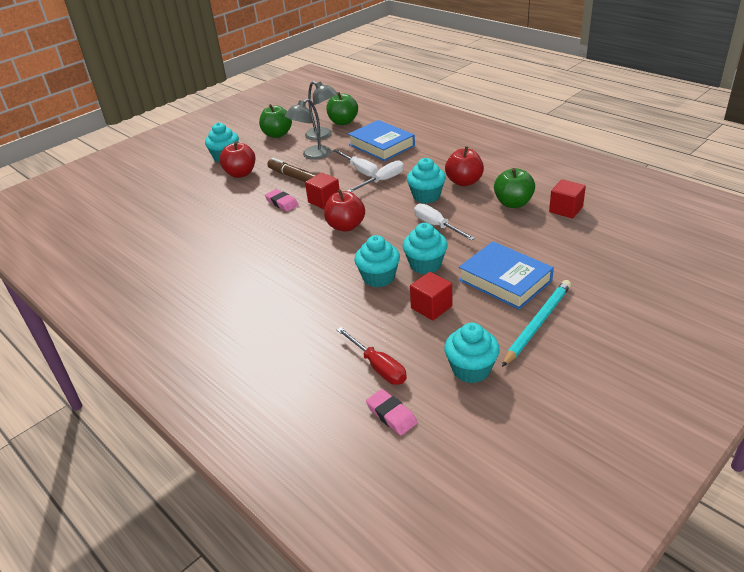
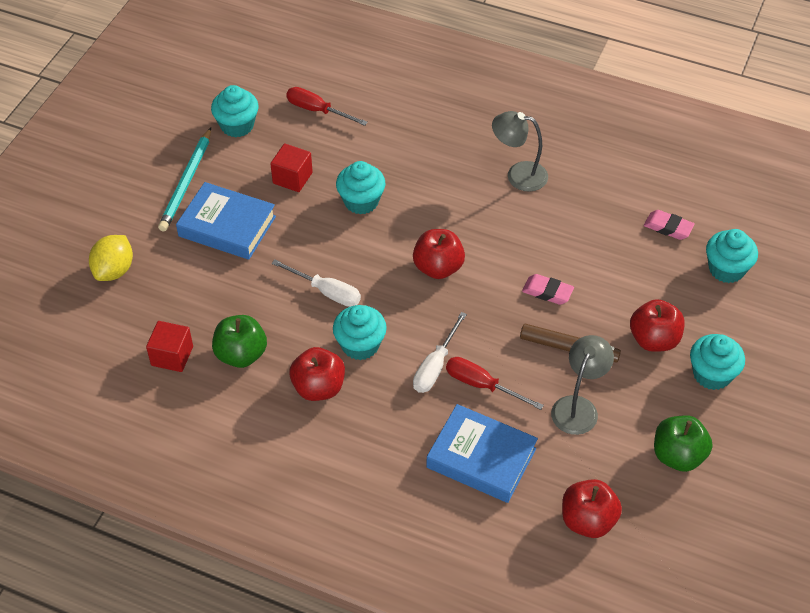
camera: 155 degrees right, 15 degrees up
(323, 135) = (596, 468): grey lamp -> grey lamp (518, 175)
(324, 201) = (493, 307): red cube -> none
(343, 122) = (588, 520): green apple -> red apple
(360, 170) = (482, 385): white screwdriver -> red screwdriver
(391, 415) = (289, 77): pink eraser -> pink eraser (668, 227)
(425, 265) = (318, 229): turquoise cupcake -> turquoise cupcake (726, 269)
(613, 266) = (114, 270): none -> yellow lemon

